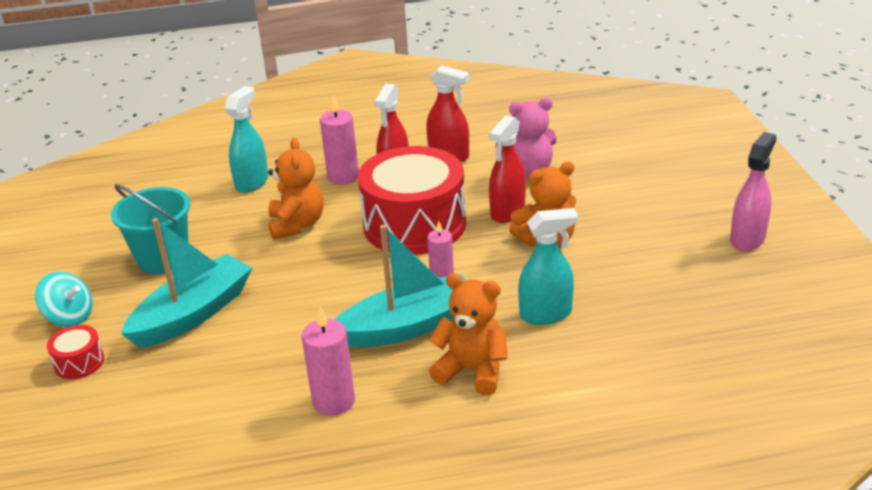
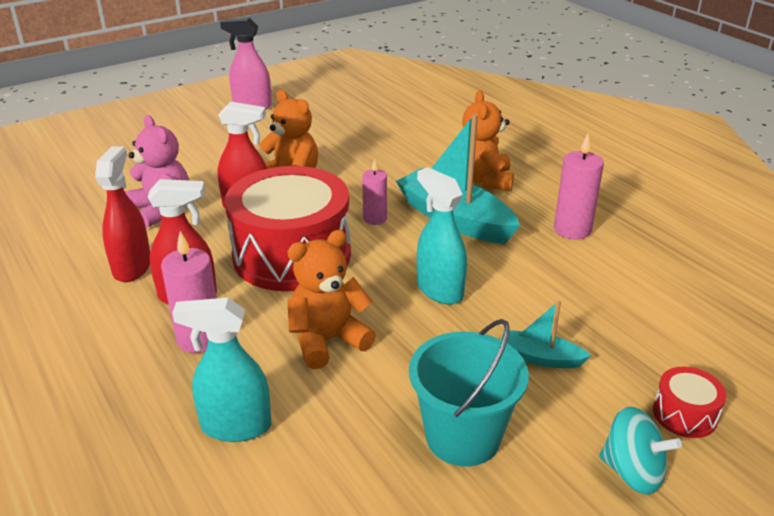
camera: 115 degrees left, 0 degrees up
(70, 317) = (632, 472): turquoise spinning top -> turquoise spinning top turned 120 degrees clockwise
(193, 314) = (540, 358): turquoise boat -> turquoise boat, size x0.50
(546, 314) = (395, 164): turquoise spray bottle -> turquoise spray bottle (439, 290)

